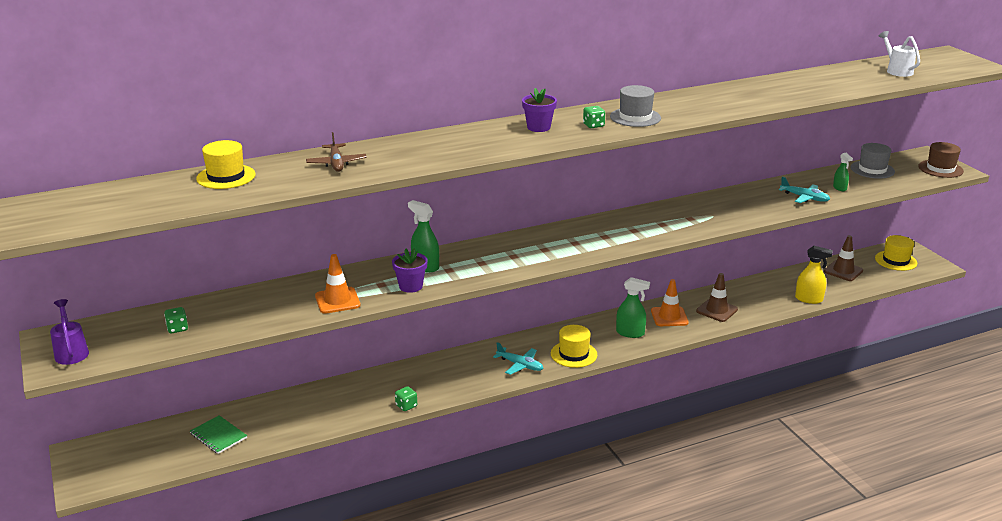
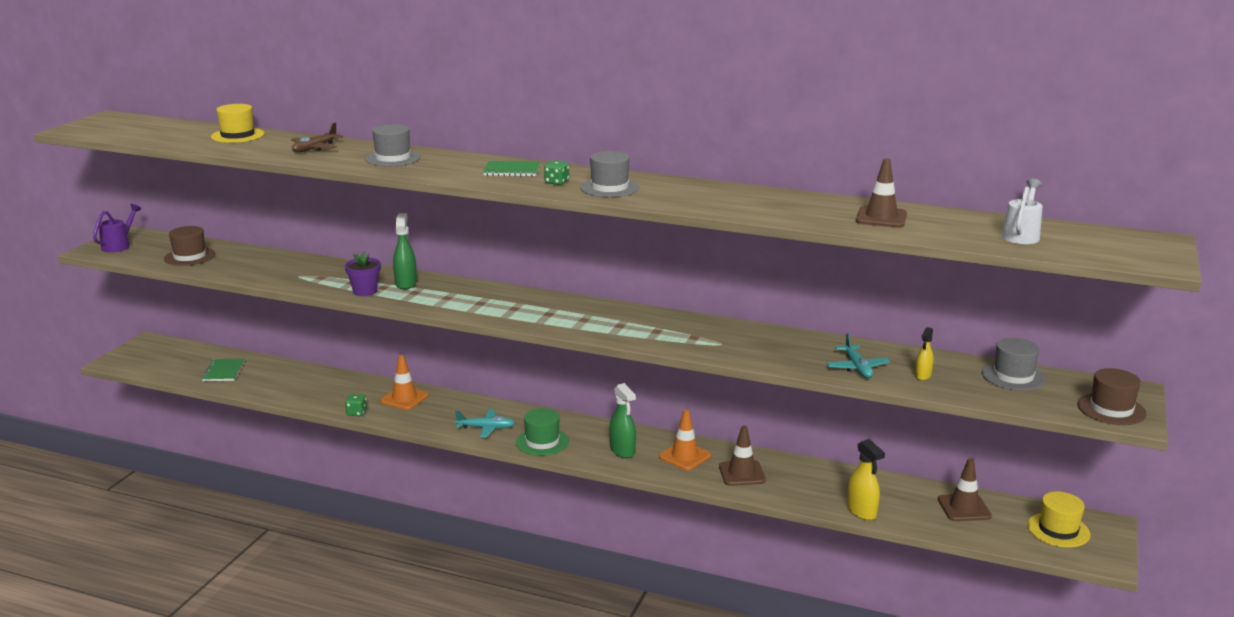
camera: 45 degrees right, 5 degrees down
(177, 328) = (190, 256): green dice -> brown hat
(337, 301) = (303, 280): orange traffic cone -> orange traffic cone (404, 398)
(425, 149) = (393, 158): none -> grey hat
(520, 365) = (486, 428): turquoise plane -> turquoise plane turned 75 degrees counterclockwise
(538, 127) = (512, 170): purple flower pot -> green notebook
(573, 354) = (542, 442): yellow hat -> green hat
(818, 83) = (881, 218): none -> brown traffic cone
(839, 188) = (923, 376): green spray bottle -> yellow spray bottle

